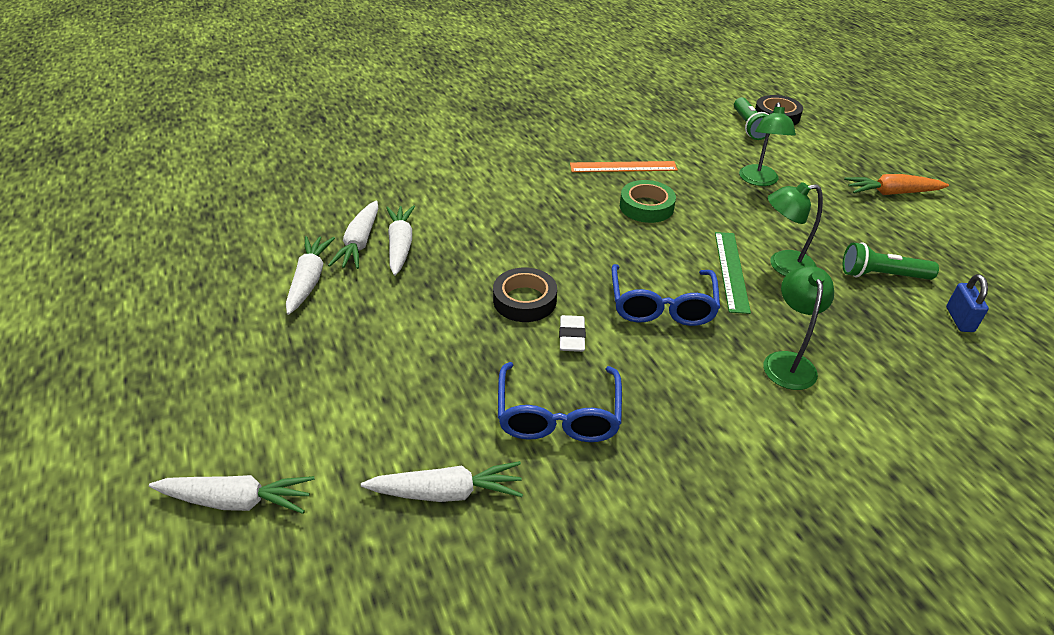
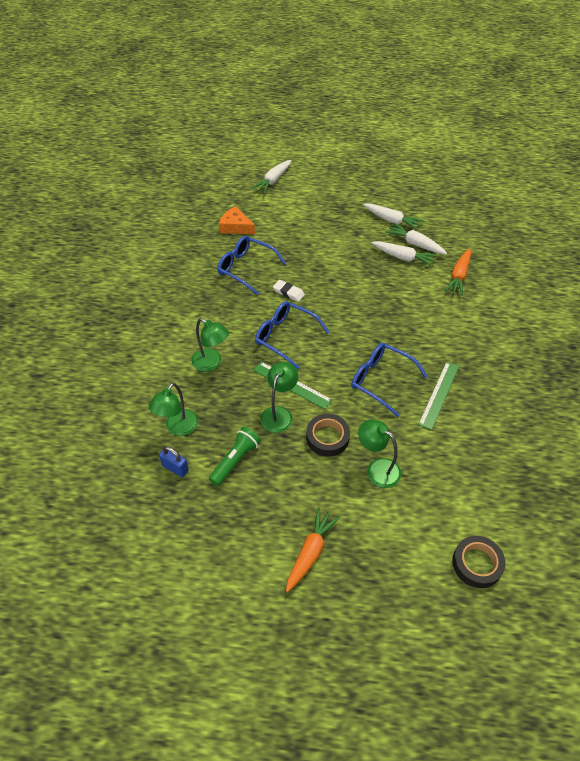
camera: 120 degrees right, 10 degrees up
(410, 192) = (459, 276): none -> orange carrot
(447, 492) = (235, 227): white carrot -> orange cheese
(524, 300) = (327, 287): black tape -> black tape (327, 438)
(623, 167) = (439, 394): orange ruler -> green ruler
(646, 207) = (381, 380): green tape -> blue glasses
(748, 127) = (465, 523): green flashlight -> none
(916, 345) = (178, 428): none -> green lamp

